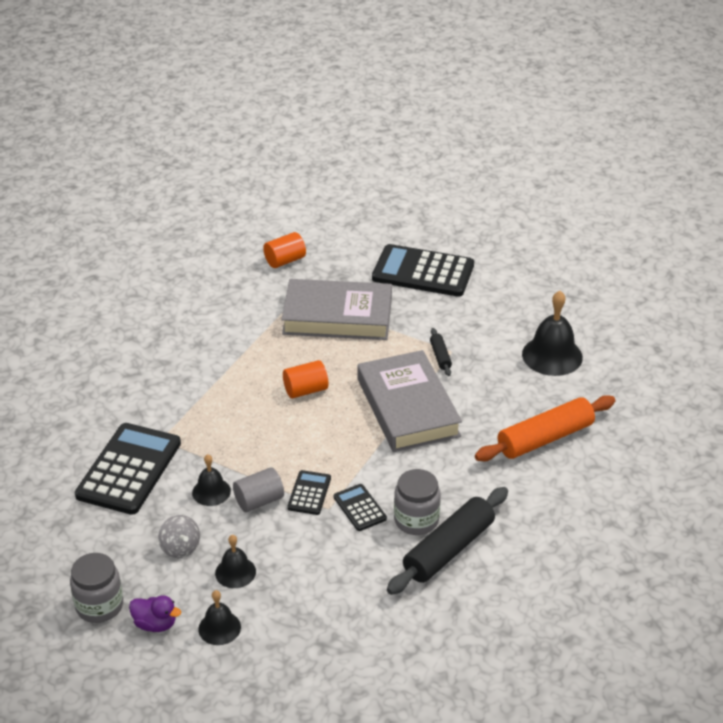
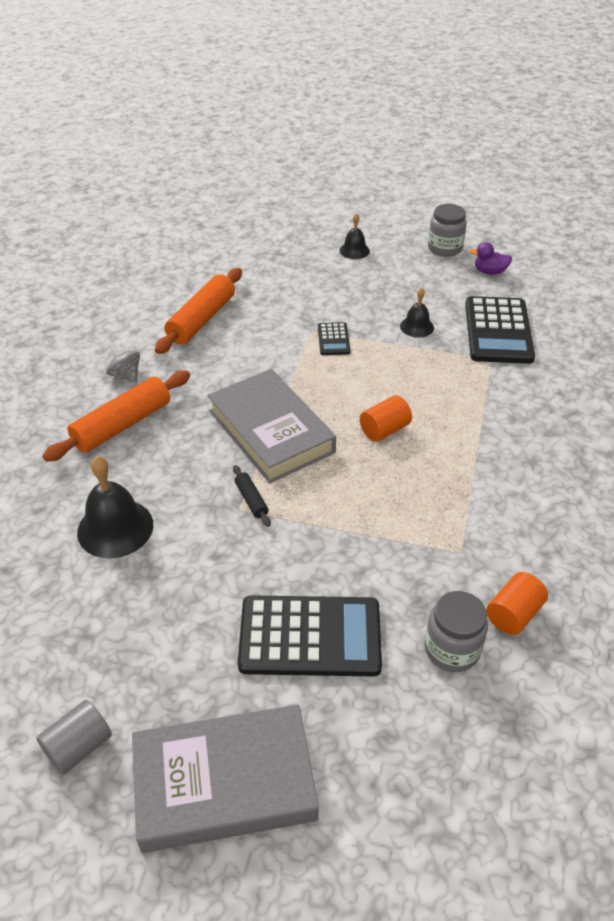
camera: 165 degrees right, 5 degrees up
(155, 624) = (399, 246): purple duck -> purple duck (489, 272)
(180, 548) = (414, 287): grey spinning top -> grey spinning top (125, 375)
(235, 572) = (362, 280): black bell -> none
(259, 501) = (373, 327): grey cylinder -> grey cylinder (79, 746)
(337, 316) = (395, 532): grey book -> grey book (224, 783)
(359, 508) = (285, 336): black calculator -> none
(416, 520) = (234, 335): grey jar -> grey jar (452, 649)
(448, 549) = (202, 319): black rolling pin -> orange rolling pin

